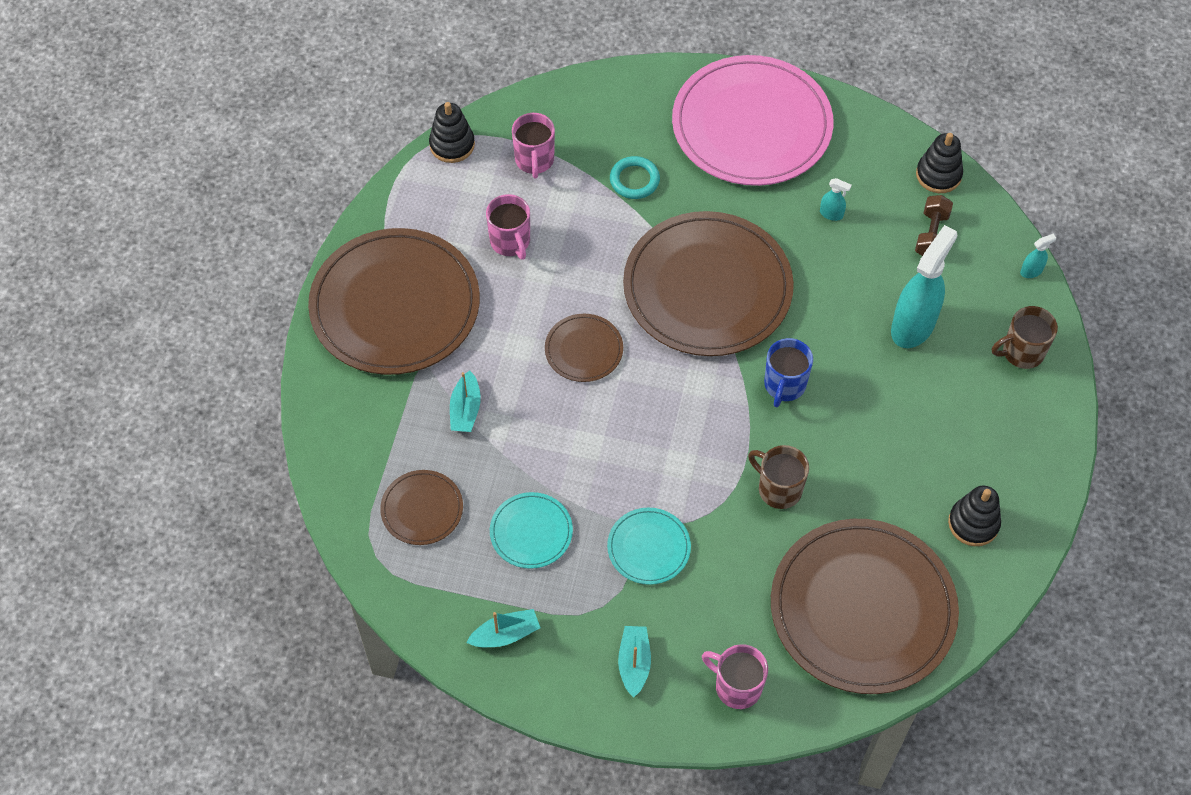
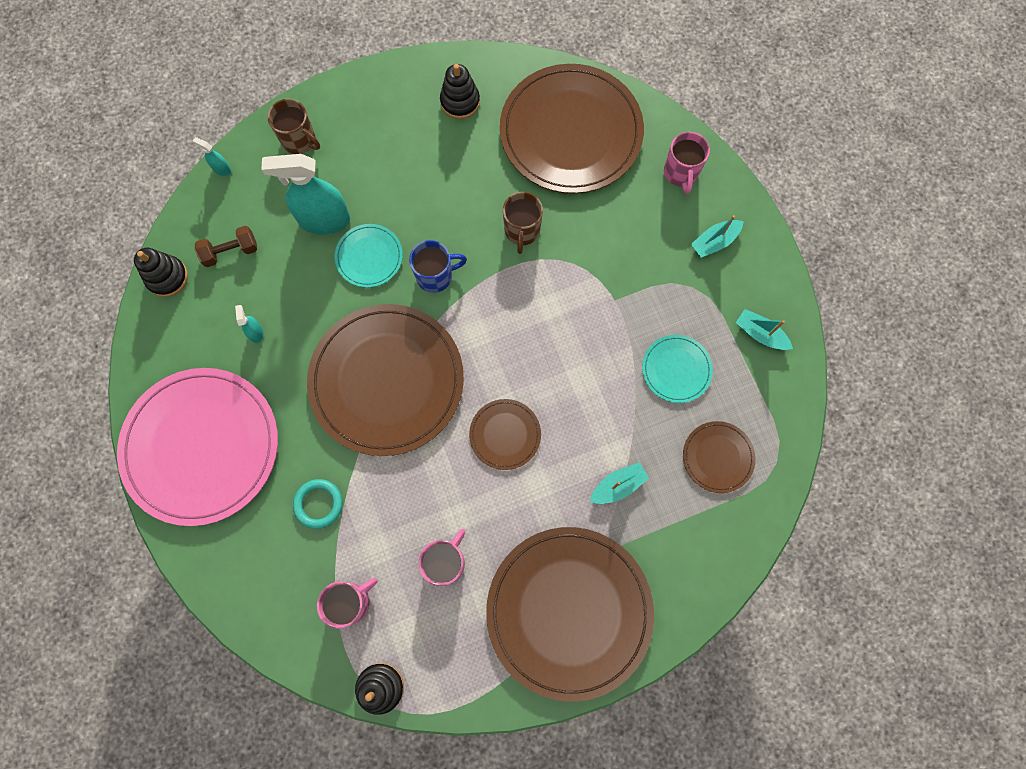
camera: 125 degrees left, 15 degrees up
(648, 547) = (628, 285): turquoise plate -> turquoise plate (369, 257)

